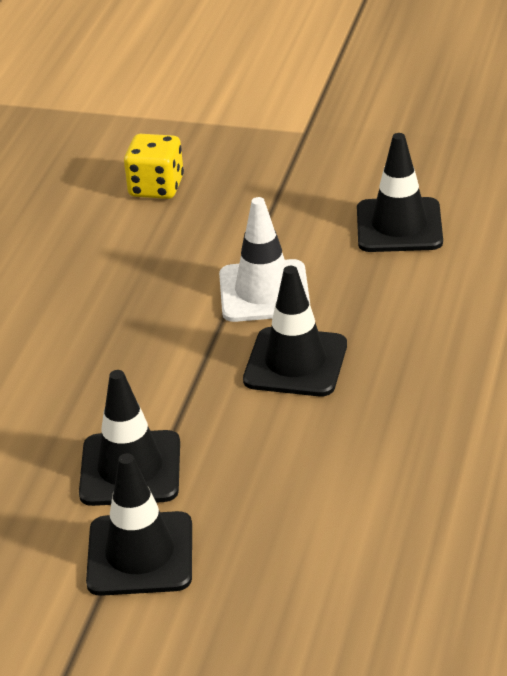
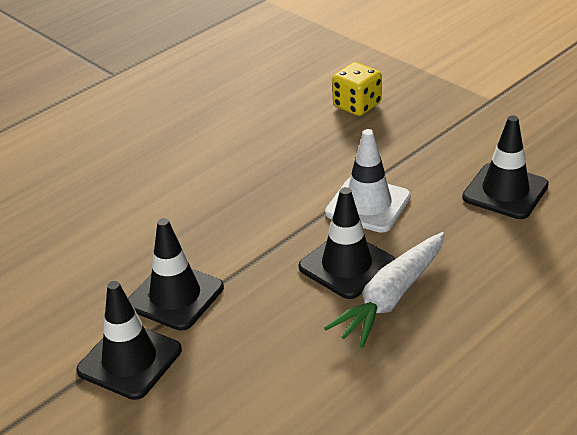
camera: 30 degrees right, 0 degrees up
(370, 376) = (391, 297): none -> white carrot

